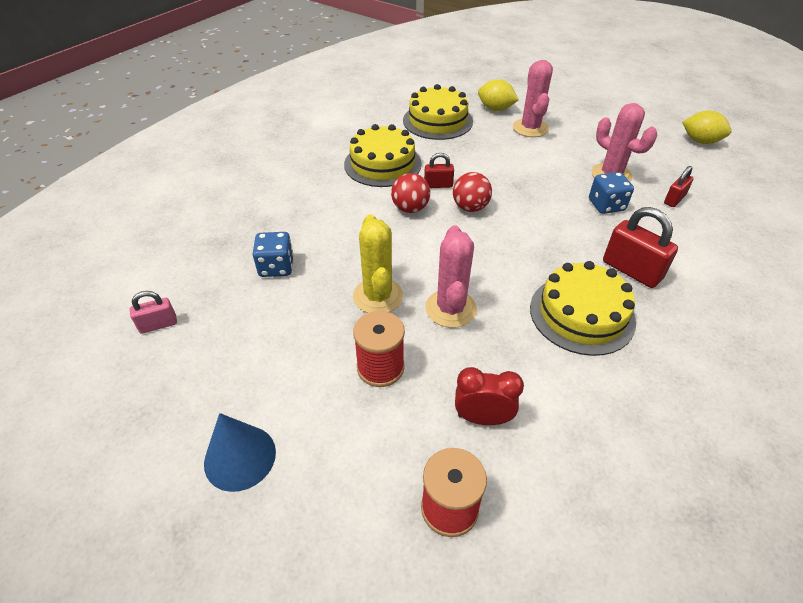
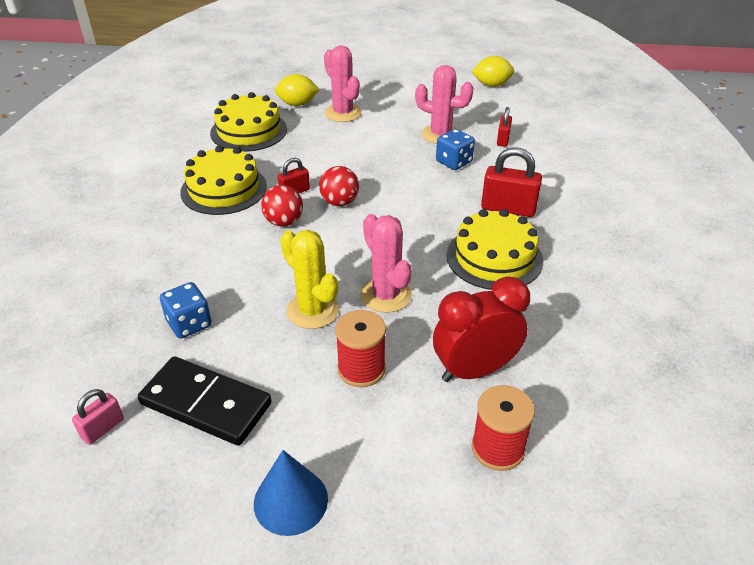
camera: 30 degrees left, 5 degrees down
(240, 339) = (206, 403): none -> black domino
(482, 418) = (475, 370): red clock -> red clock, size x1.58

